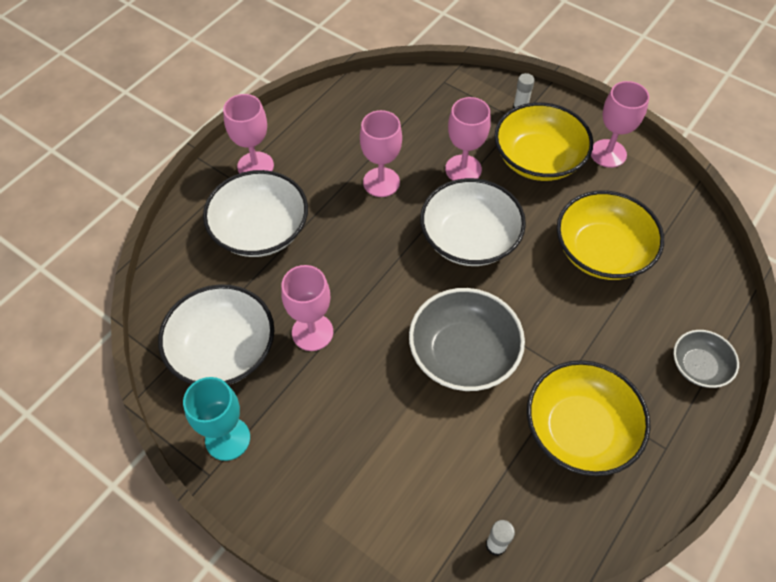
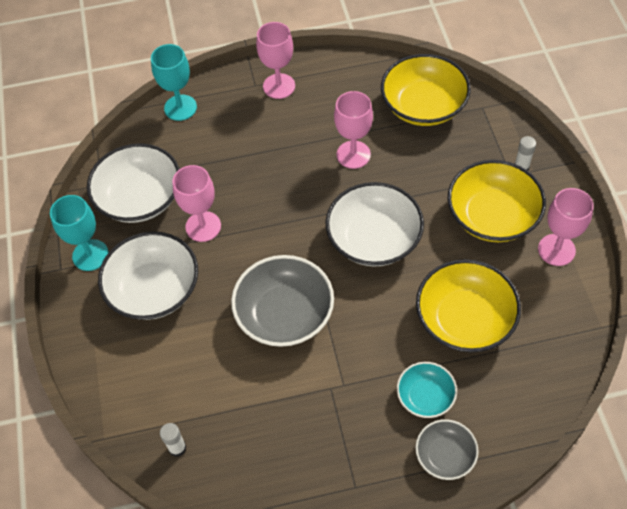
camera: 45 degrees right, 0 degrees up
(178, 242) = (180, 108): none -> turquoise goblet
(260, 230) = (238, 134): white bowl -> white bowl (154, 289)
(463, 169) = (424, 185): pink goblet -> none
(579, 429) = (308, 425): yellow bowl -> yellow bowl (423, 106)
(638, 333) = (425, 396): none -> turquoise bowl

